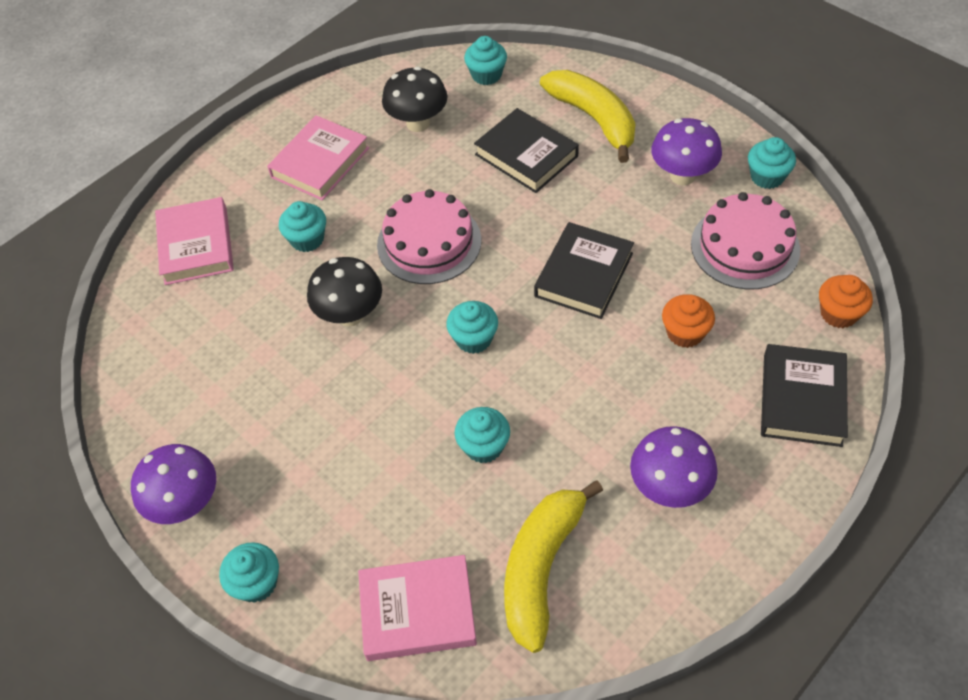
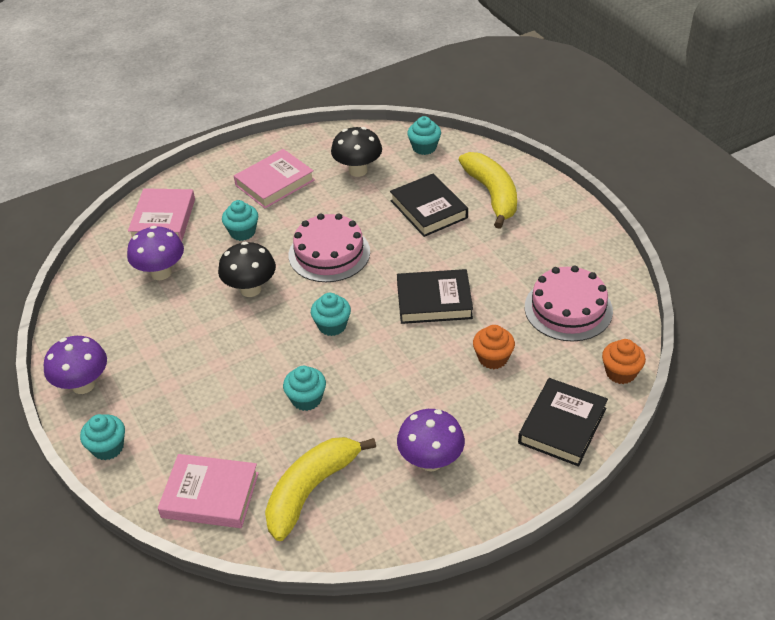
camera: 15 degrees right, 10 degrees down
(584, 275) = (434, 301): black book -> black book turned 45 degrees clockwise
(682, 175) = (542, 248): purple mushroom -> purple mushroom (161, 273)
(767, 177) = (609, 263): turquoise cupcake -> none

